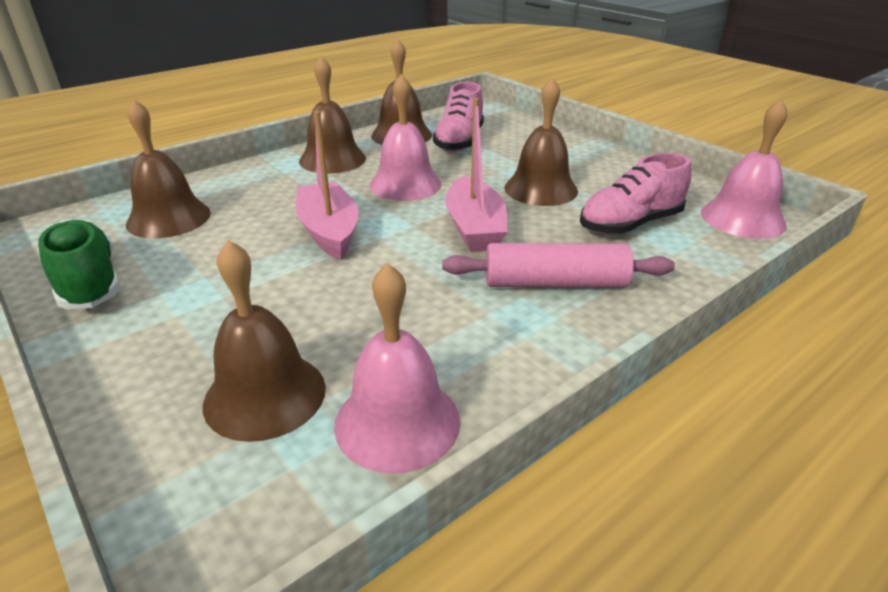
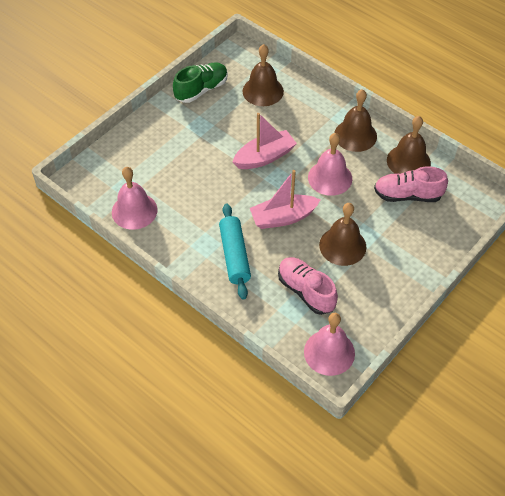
camera: 80 degrees right, 20 degrees up
(265, 395) = (143, 170): brown bell -> none
(555, 283) = (234, 255): pink rolling pin -> turquoise rolling pin

